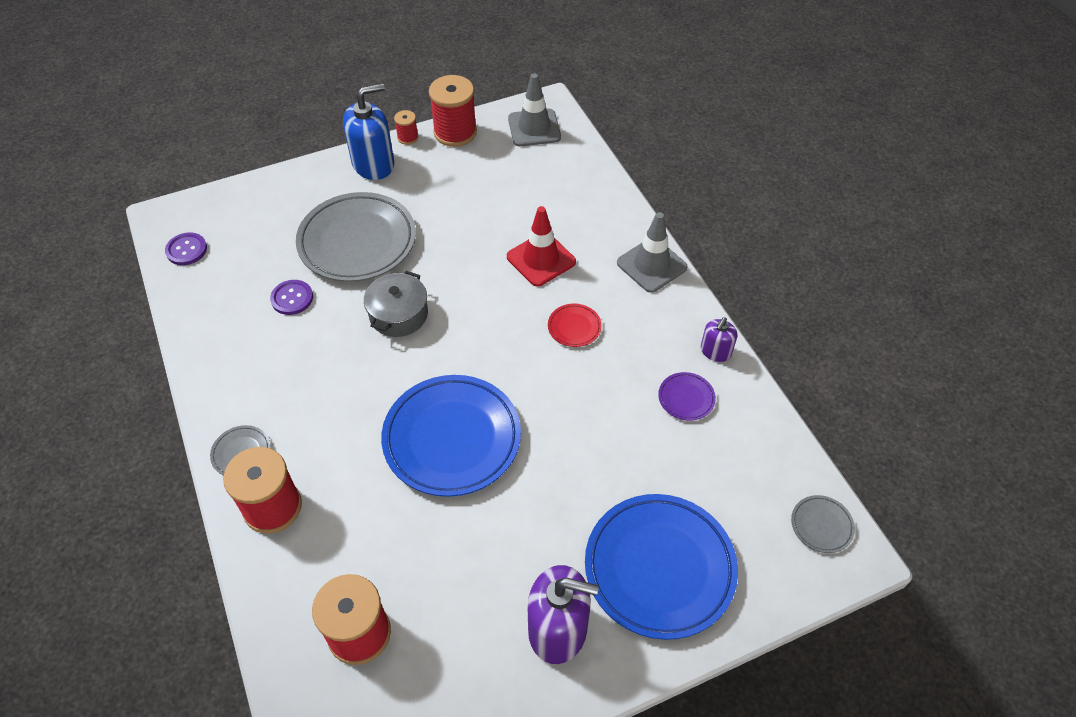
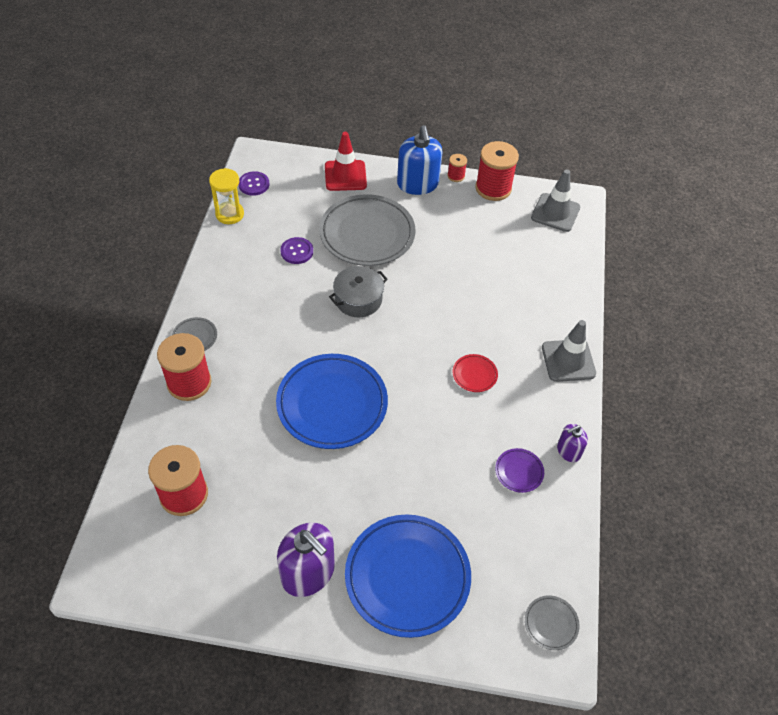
camera: 30 degrees right, 0 degrees up
(181, 296) = (229, 214): none -> yellow hourglass
(373, 164) = (417, 184): blue soap dispenser -> blue soap dispenser turned 75 degrees clockwise
(541, 259) = (487, 313): red traffic cone -> red traffic cone (345, 176)

